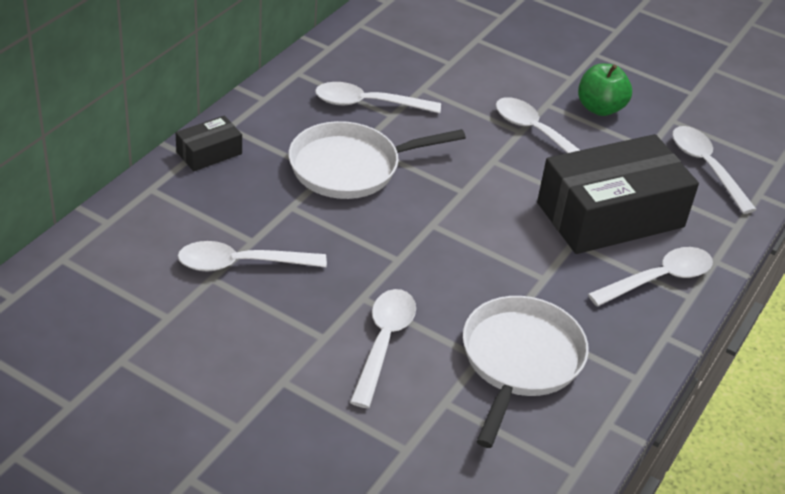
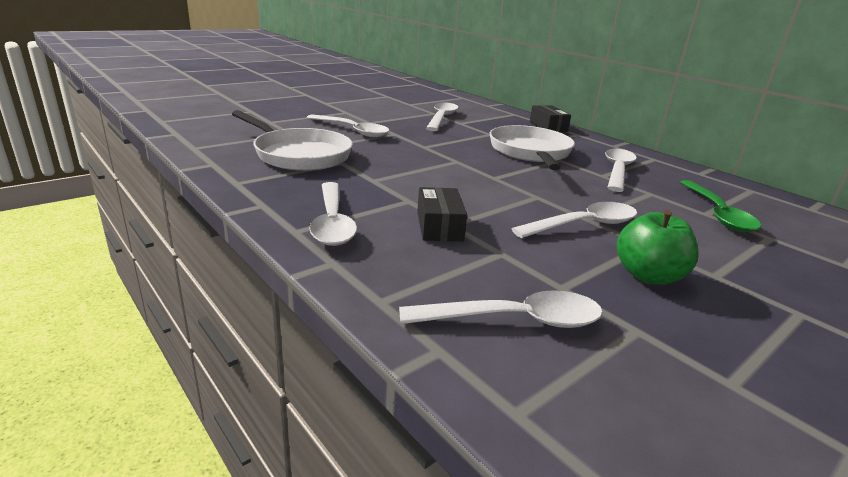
camera: 110 degrees right, 15 degrees down
(445, 57) = (717, 213): none -> green spoon
(610, 215) = (439, 226): black box -> black box, size x0.44

